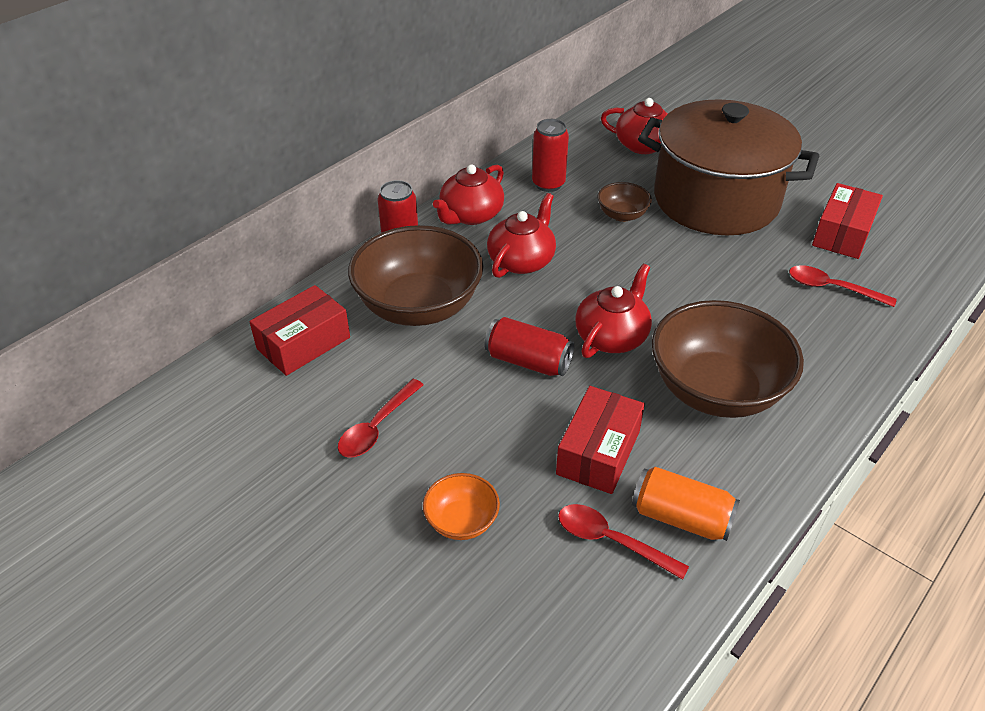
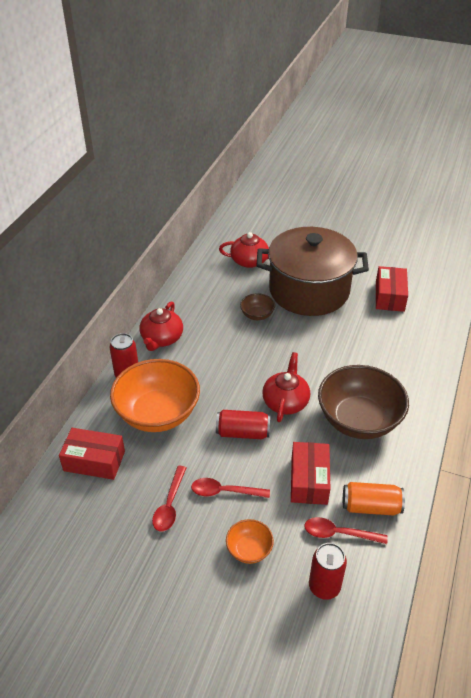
camera: 20 degrees left, 0 degrees up
(303, 343) = (94, 461): red box -> red box turned 75 degrees clockwise
(419, 306) = (157, 413): brown bowl -> orange bowl
(522, 260) = (209, 363): red teapot -> none
(548, 184) = (202, 303): red can -> red can (324, 586)
(832, 288) = (397, 335): red spoon -> red spoon (224, 491)

